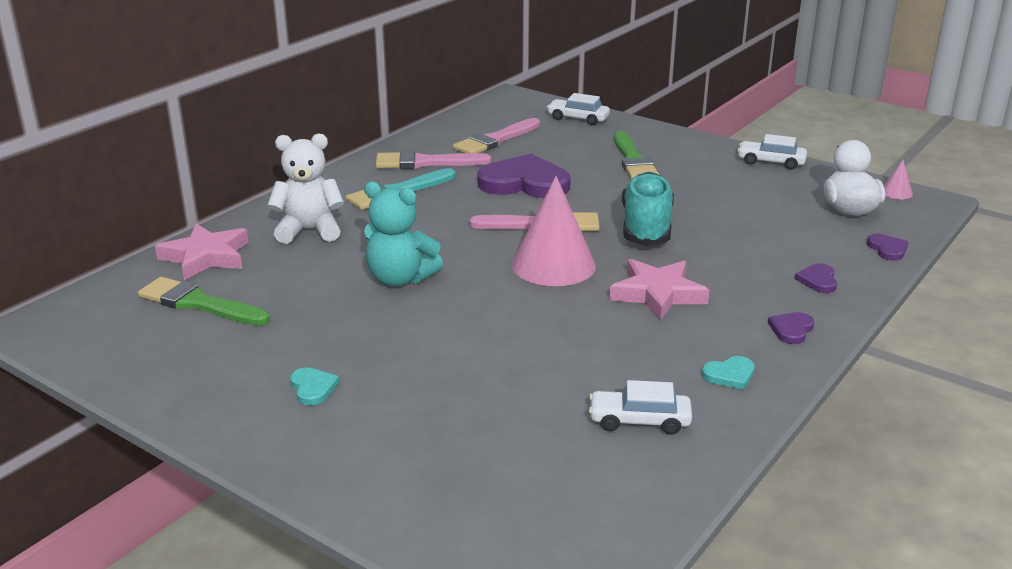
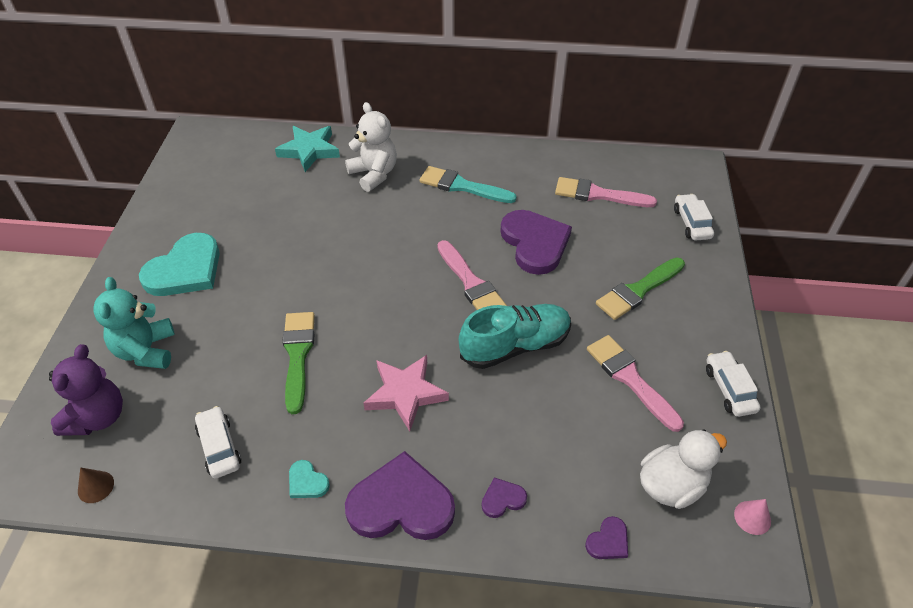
camera: 60 degrees right, 20 degrees up
(198, 303) = (253, 177): green brush -> green brush (298, 355)
(206, 257) = (309, 150): pink star -> turquoise star
(313, 388) = (185, 270): turquoise heart -> turquoise heart, size x2.28
(400, 279) = (337, 245): turquoise teddy bear -> turquoise teddy bear (146, 351)
(425, 162) = (522, 177): pink brush -> pink brush (630, 379)
(513, 507) = (98, 417): none -> purple teddy bear
(553, 265) = (410, 315): pink cone -> none
(631, 527) = (95, 487): none -> brown cone
(791, 329) = (401, 503): purple heart -> purple heart, size x2.28

